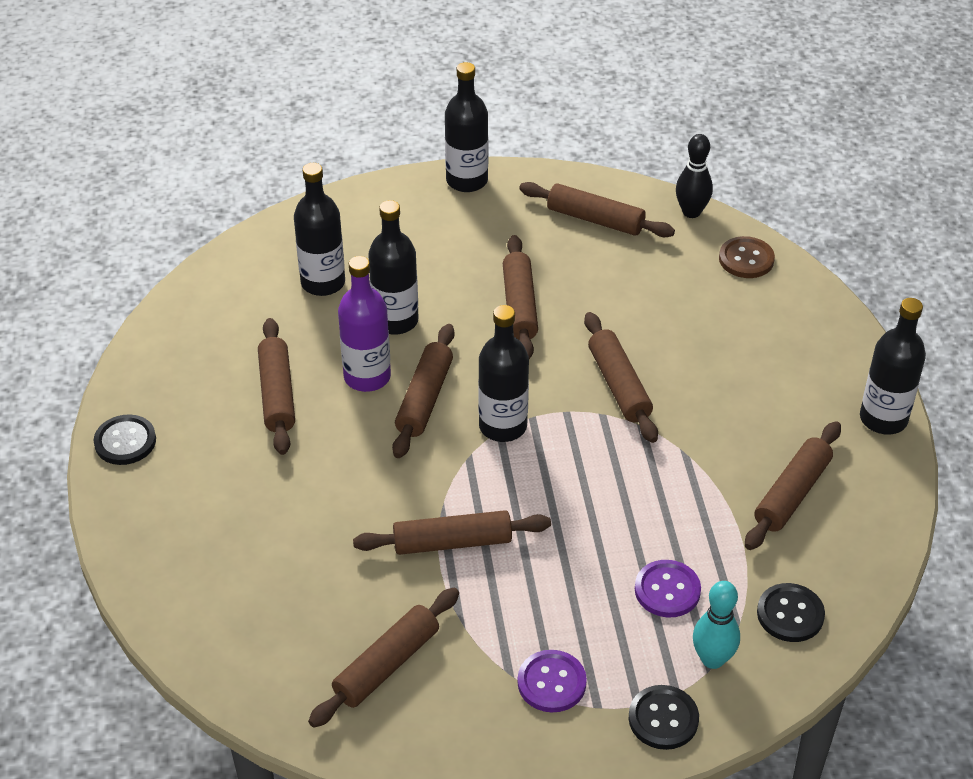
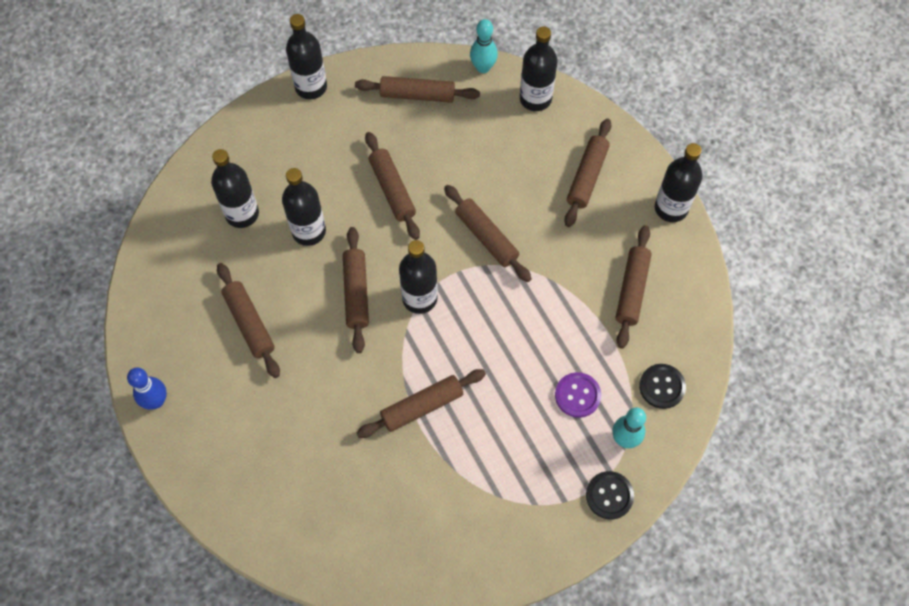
camera: 20 degrees left, 20 degrees up
(125, 441) = (156, 401): black button -> blue bowling pin
(367, 377) = (308, 287): purple bottle -> none
(387, 665) = (416, 519): brown rolling pin -> brown rolling pin (587, 177)
(551, 683) = (529, 494): purple button -> none
(691, 212) = (483, 67): black bowling pin -> turquoise bowling pin
(746, 259) = (535, 99): brown button -> black bottle

